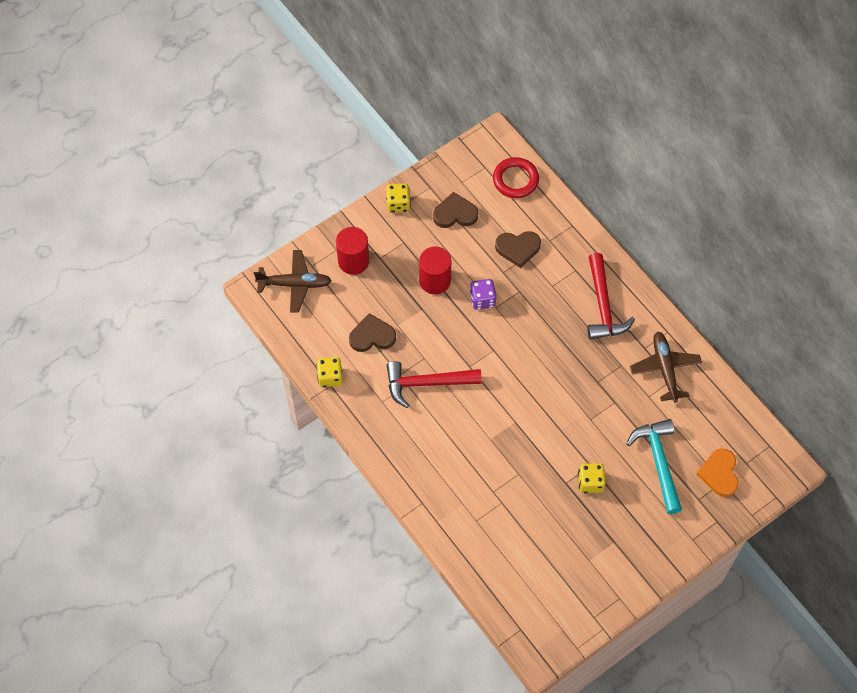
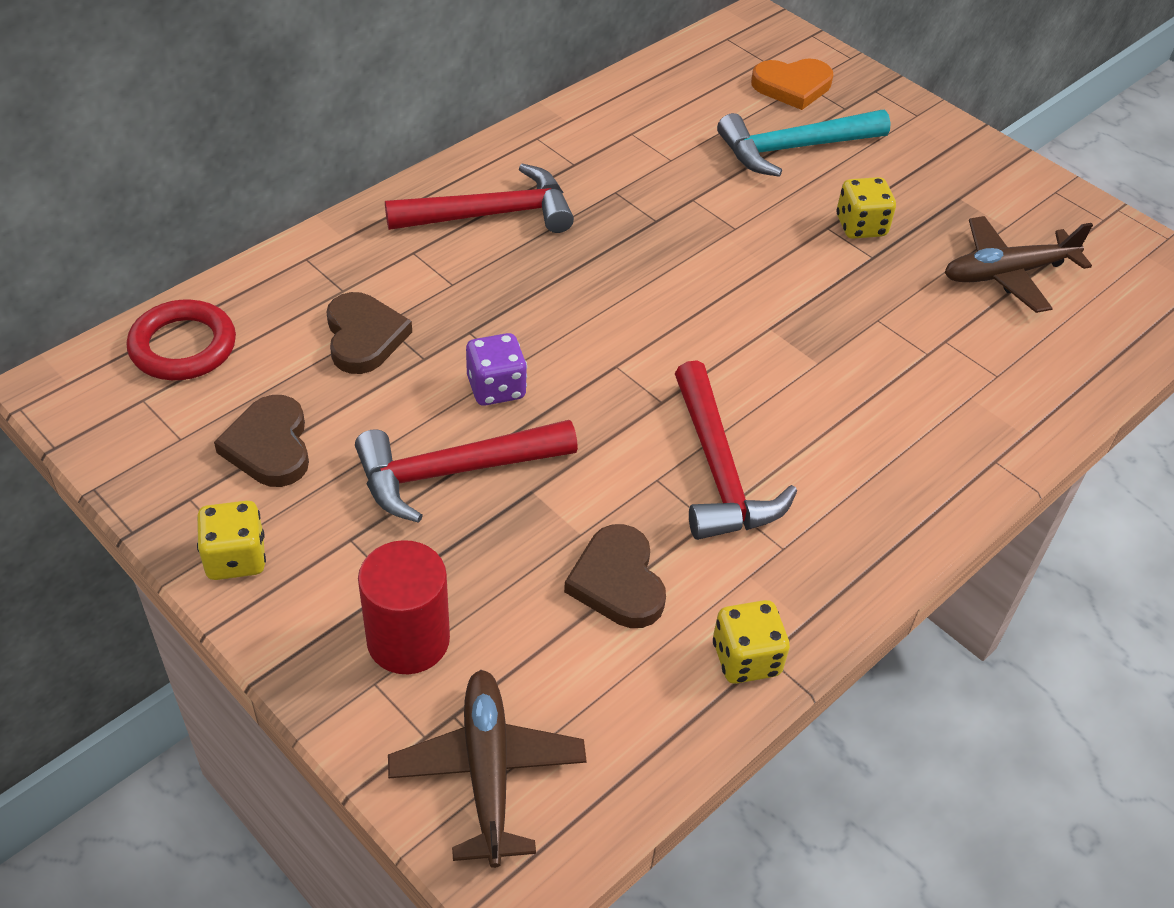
camera: 100 degrees left, 15 degrees down
(435, 281) = (454, 472): red cylinder -> red hammer
(665, 369) = (612, 141): brown plane -> brown plane (1007, 273)

